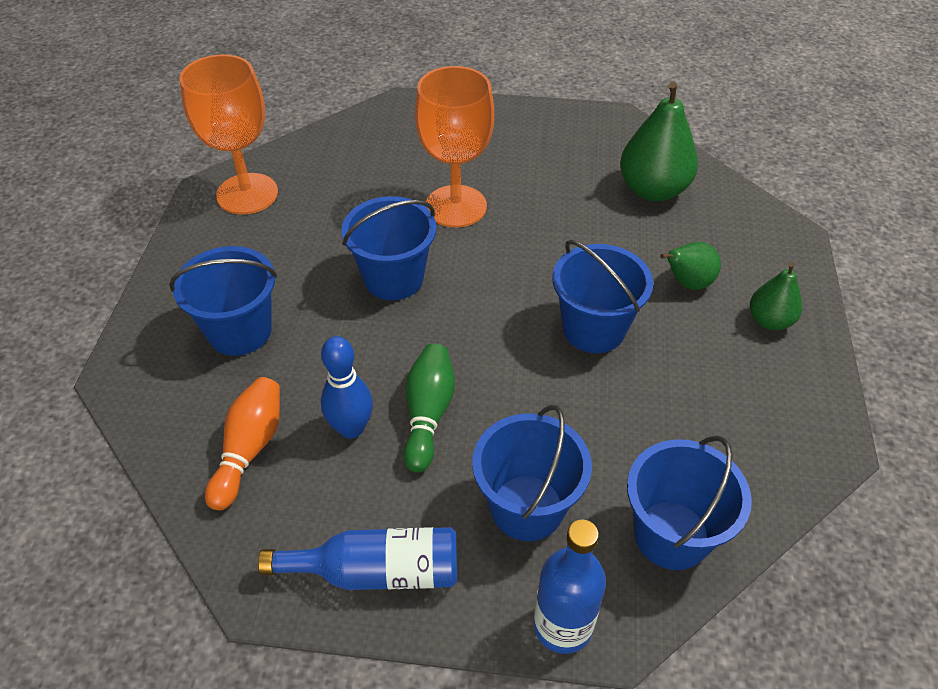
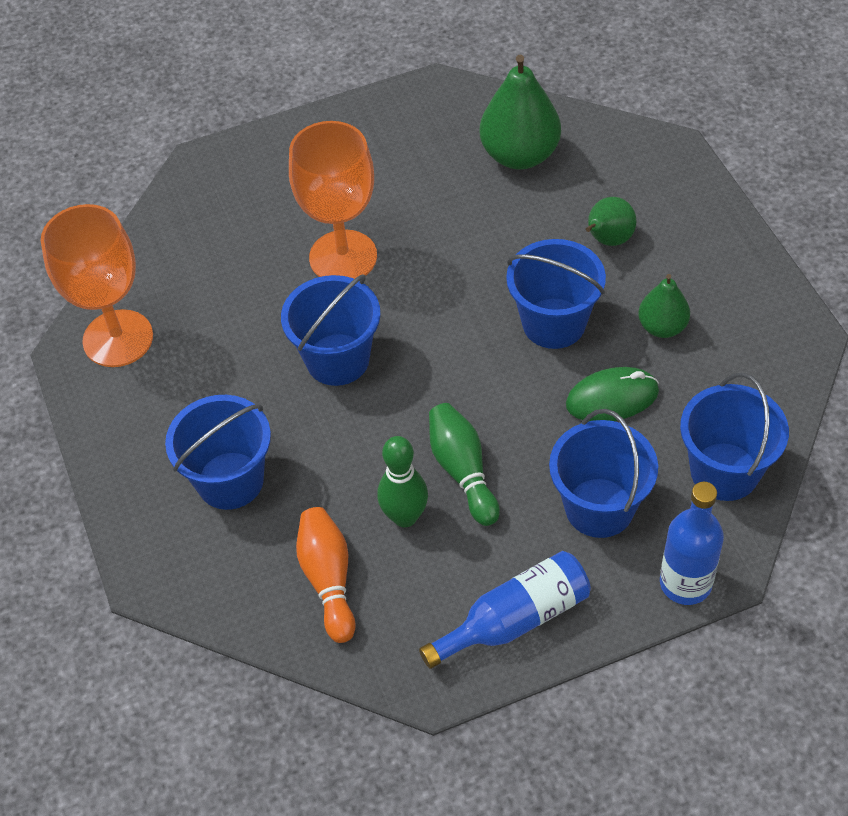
camera: 25 degrees left, 5 degrees up
(351, 428) = (405, 517): blue bowling pin -> green bowling pin
(604, 415) = (612, 398): none -> green mouse
(769, 321) = (697, 245): green pear -> green pear (662, 327)

